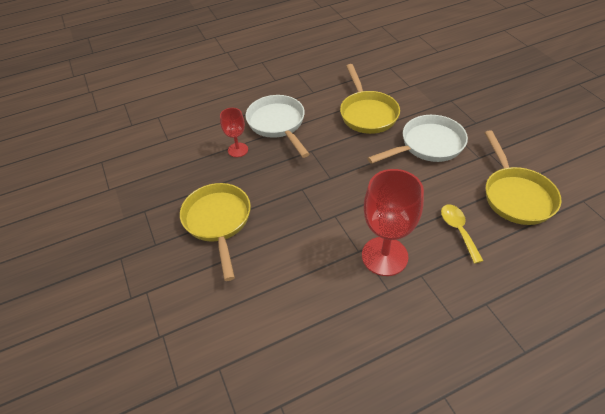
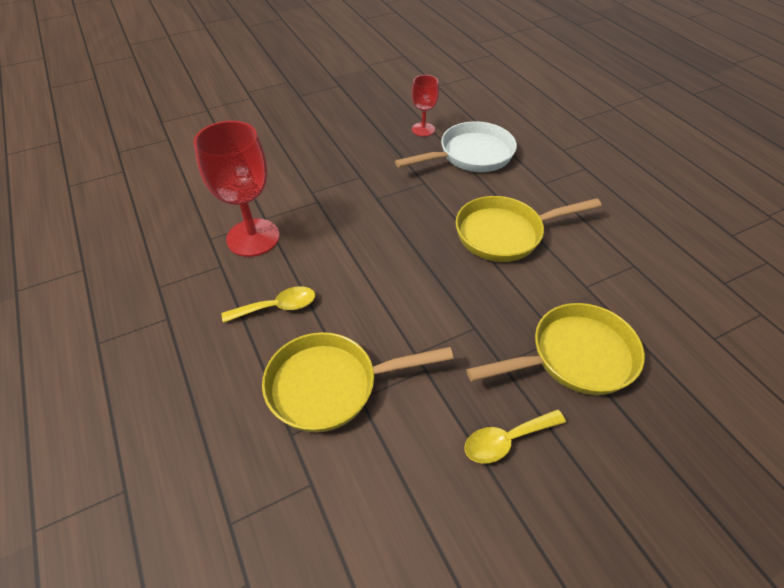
camera: 85 degrees right, 0 degrees up
(218, 222) = (320, 125): yellow pan -> yellow pan (574, 357)
(428, 145) = (440, 294): white pan -> none
(524, 124) = (506, 440): none -> yellow spoon

